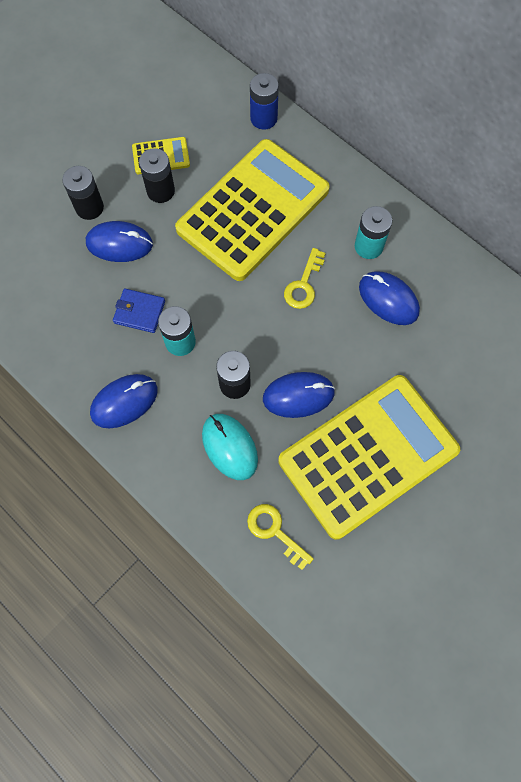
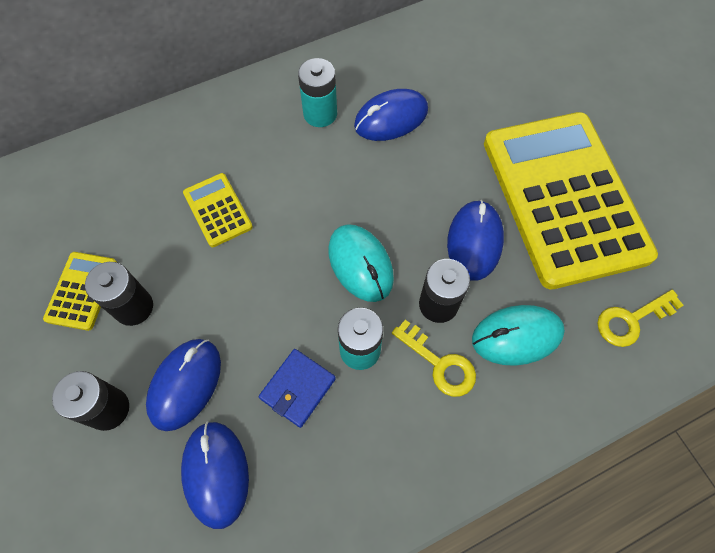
camera: 70 degrees left, 5 degrees down
(124, 402) = (418, 447): blue mouse -> blue mouse (216, 473)
(247, 320) = (360, 264): none -> turquoise mouse
(253, 210) = (218, 210): yellow calculator -> yellow calculator, size x0.40
(263, 118) = (99, 158): blue battery -> none
(303, 284) = (339, 190): yellow key -> yellow key (439, 364)

